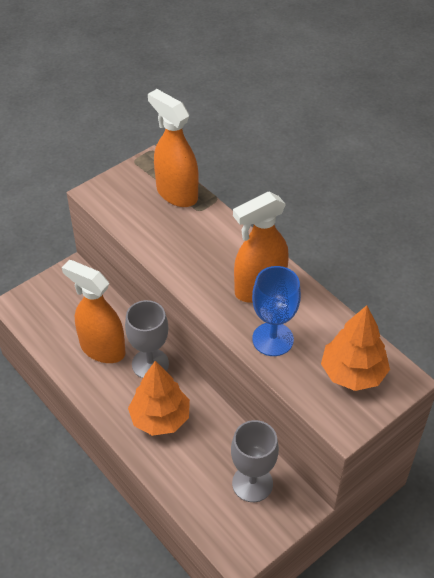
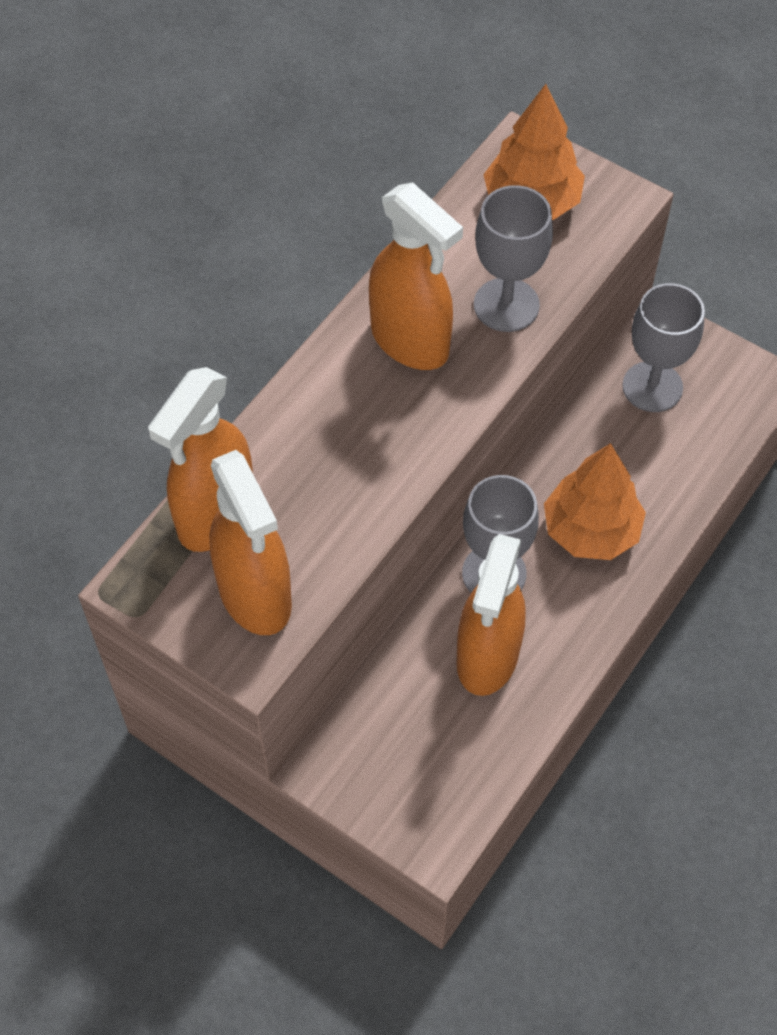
camera: 105 degrees left, 10 degrees up
(126, 200) = (255, 595): none -> orange spray bottle
(272, 339) = (506, 305): blue goblet -> grey goblet

